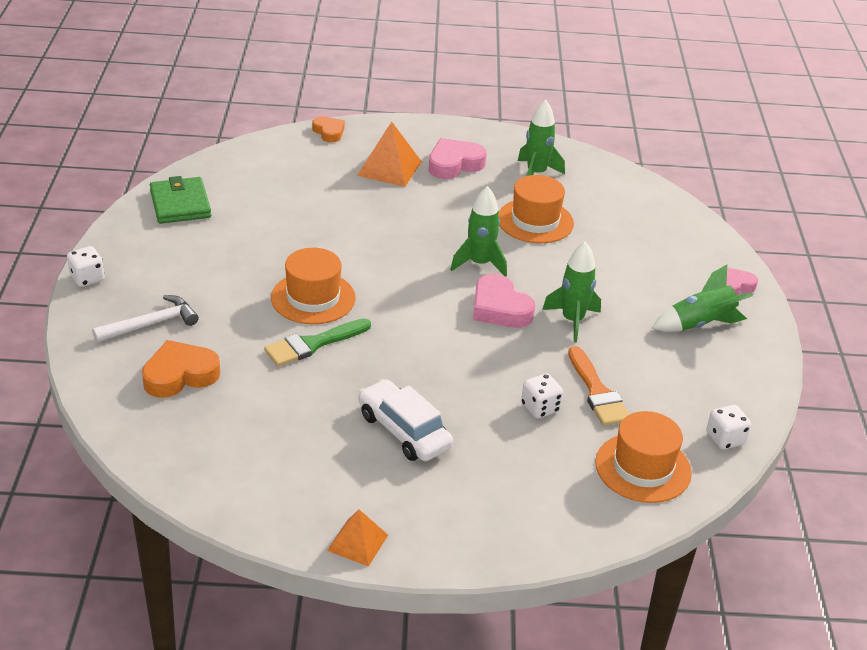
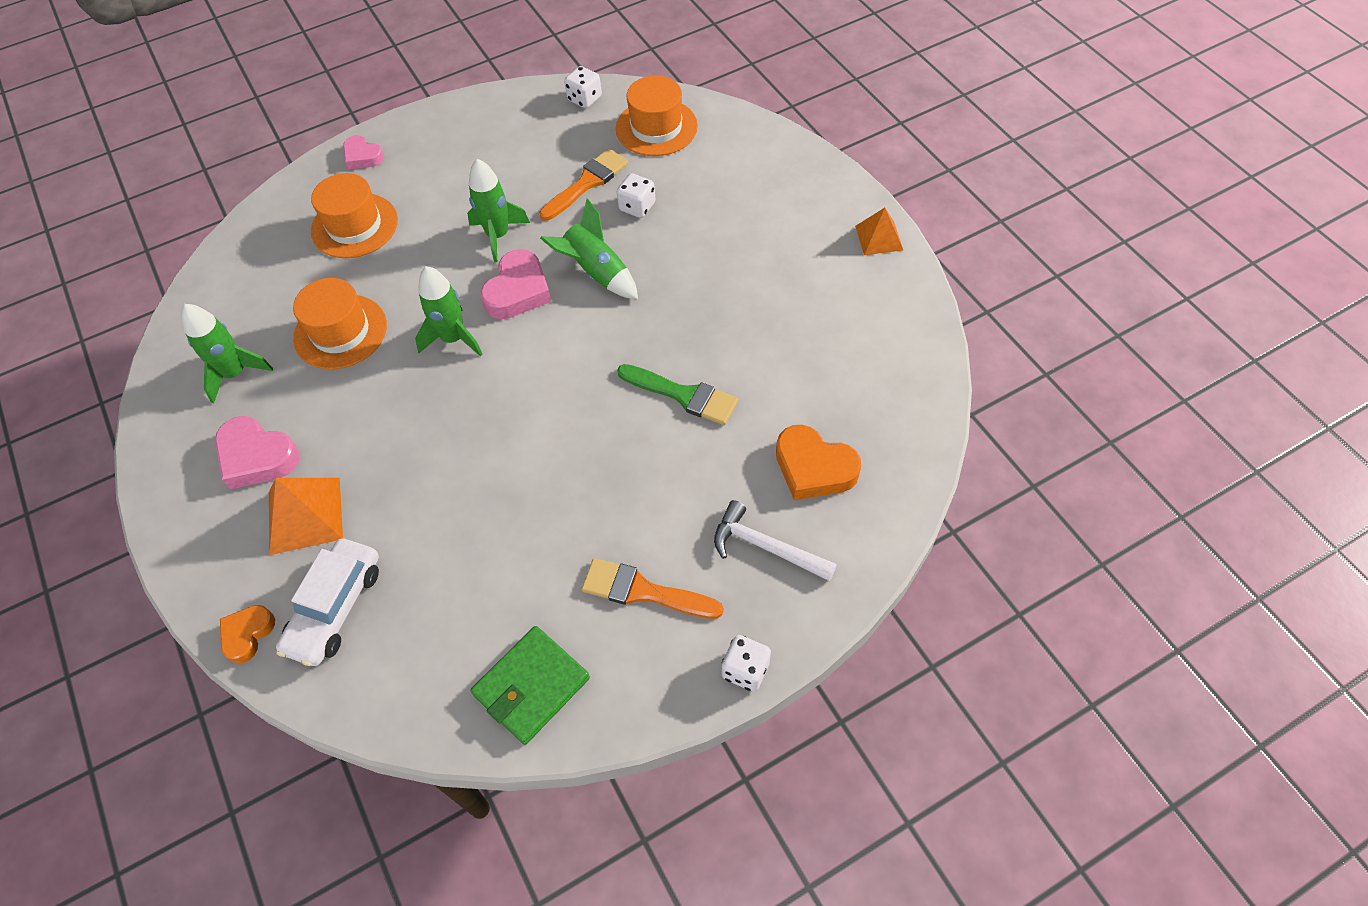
camera: 115 degrees left, 20 degrees up
(185, 263) = (643, 591): none -> orange brush
(313, 298) = (613, 437): orange hat -> orange hat (354, 226)
(404, 431) = (739, 273): white car -> white car (335, 608)
(700, 324) = (440, 158): green rocket -> green rocket (596, 272)

